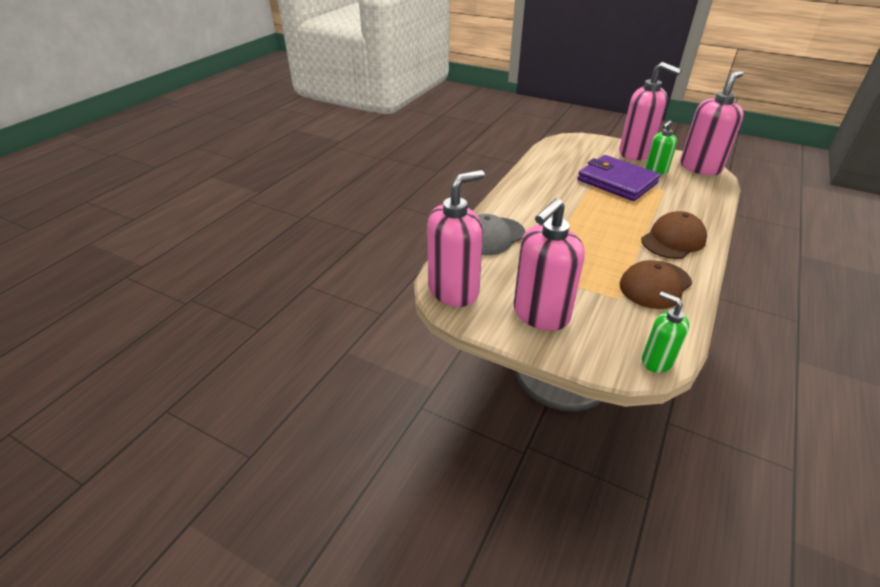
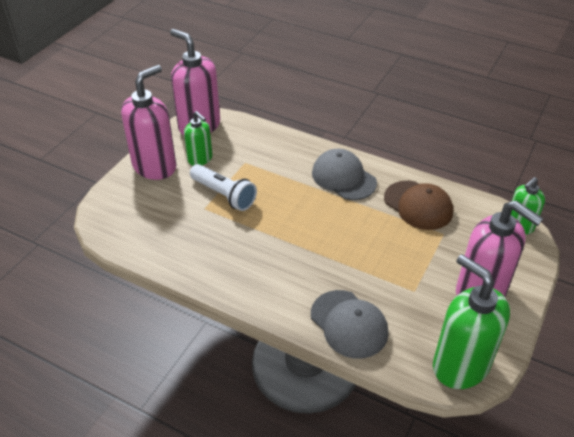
camera: 90 degrees left, 5 degrees up
(454, 291) = (460, 365): pink soap dispenser -> green soap dispenser
(617, 181) = (224, 195): purple wallet -> white flashlight
(673, 240) = (343, 178): brown cap -> grey cap

